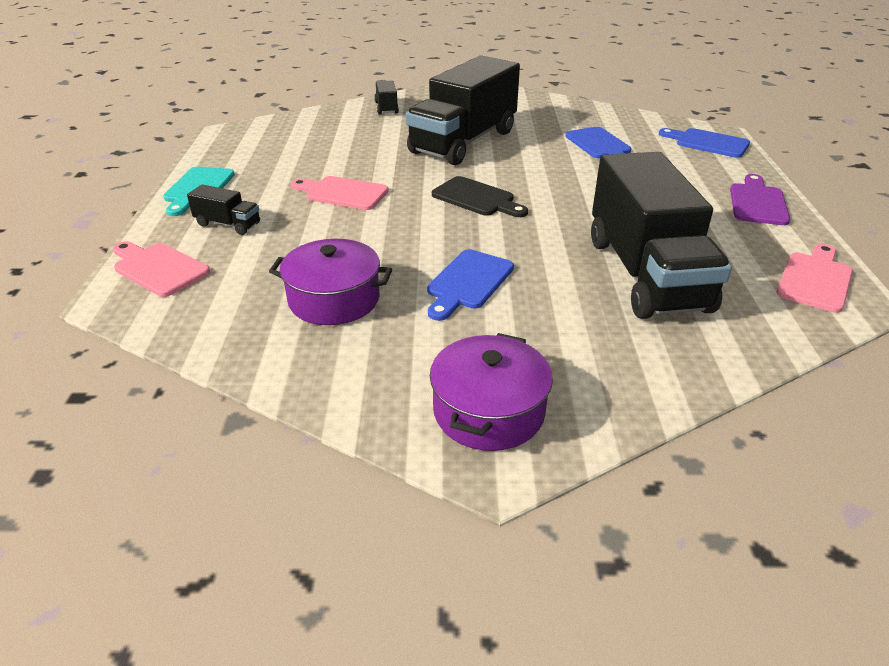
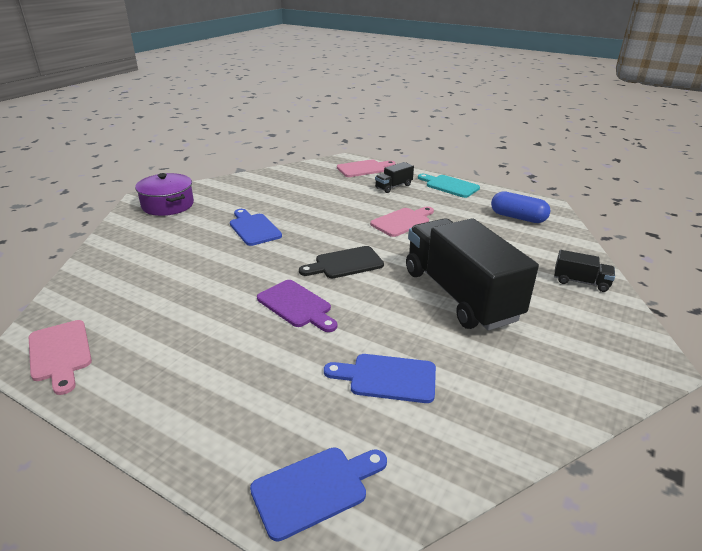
camera: 120 degrees right, 5 degrees down
(273, 141) = (518, 217): none -> blue capsule
(334, 299) = (287, 195): purple pot -> none
(646, 274) = (177, 285): black truck -> none
(757, 202) = (163, 412): purple cutting board -> purple cutting board (297, 305)

